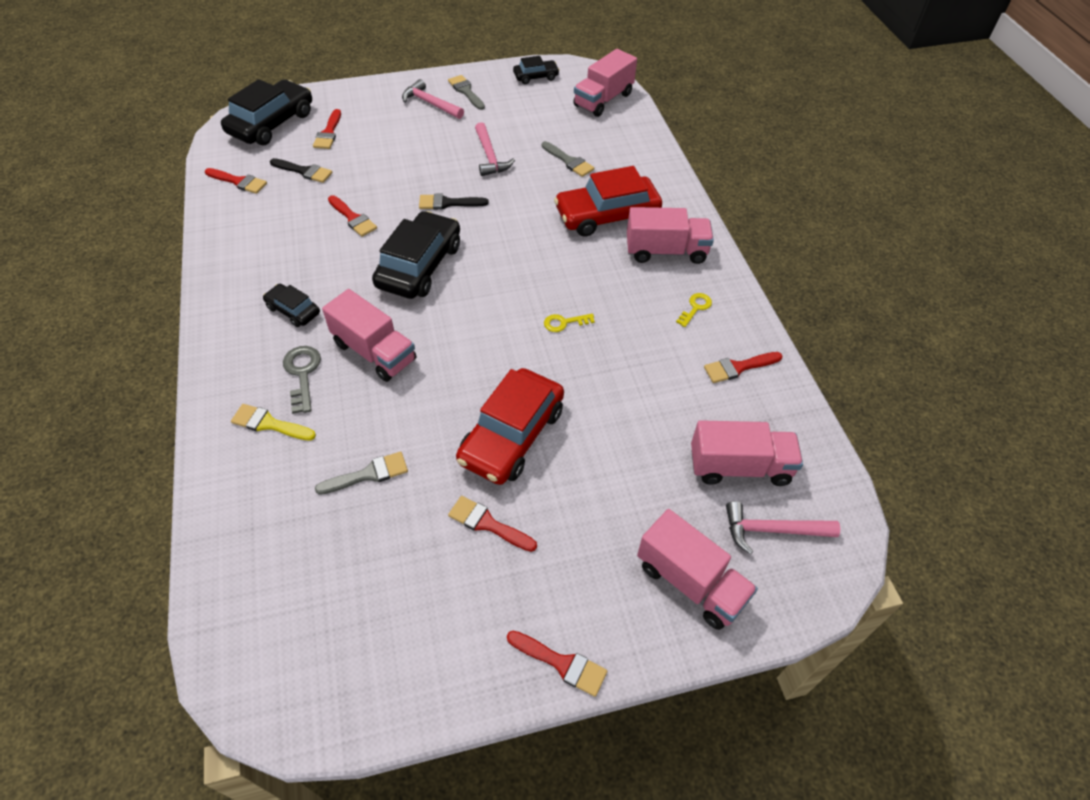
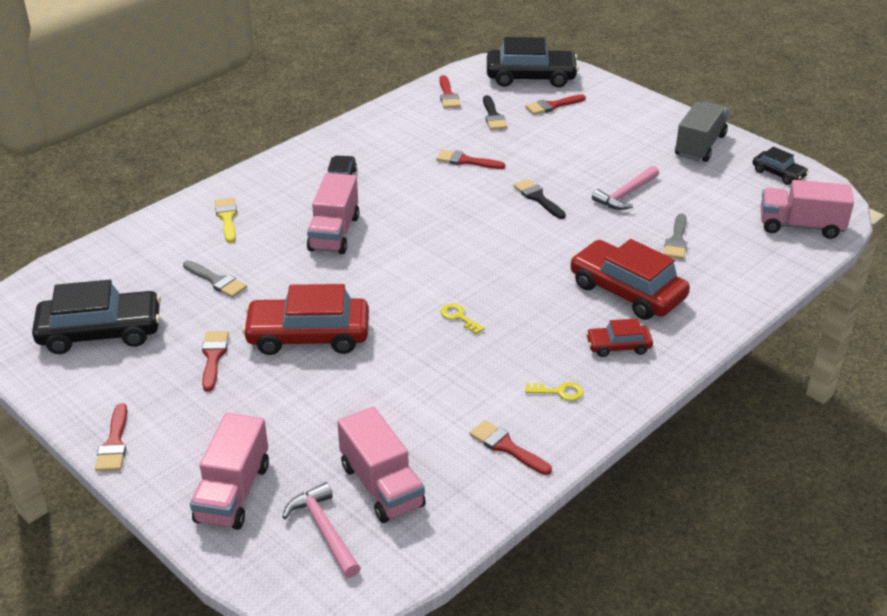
camera: 60 degrees right, 15 degrees down
(302, 374) = (283, 211): grey key -> none
(353, 218) = (466, 161): red brush -> red brush turned 90 degrees clockwise
(419, 266) = (447, 215): black car -> black car (100, 332)
(430, 103) = (656, 135): pink hammer -> none
(466, 91) = (699, 146): grey brush -> grey truck
(666, 251) = (618, 346): pink truck -> red car

